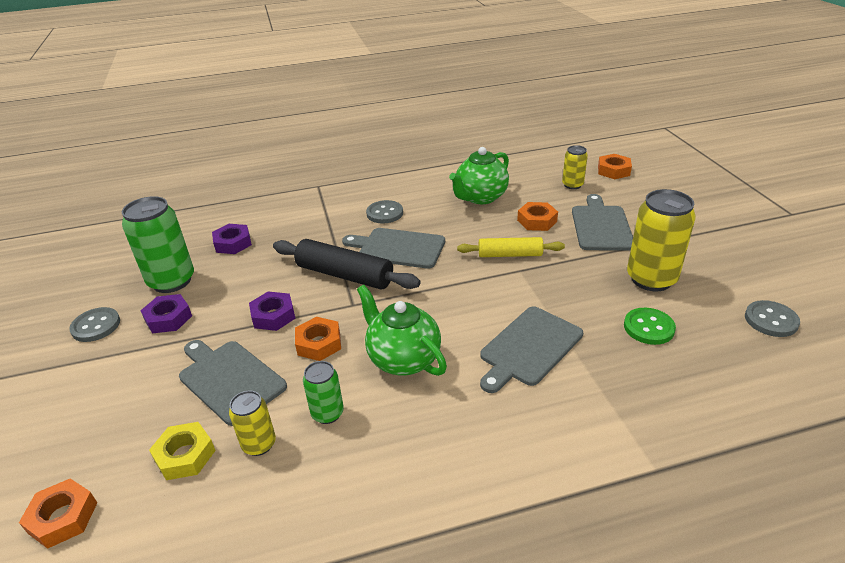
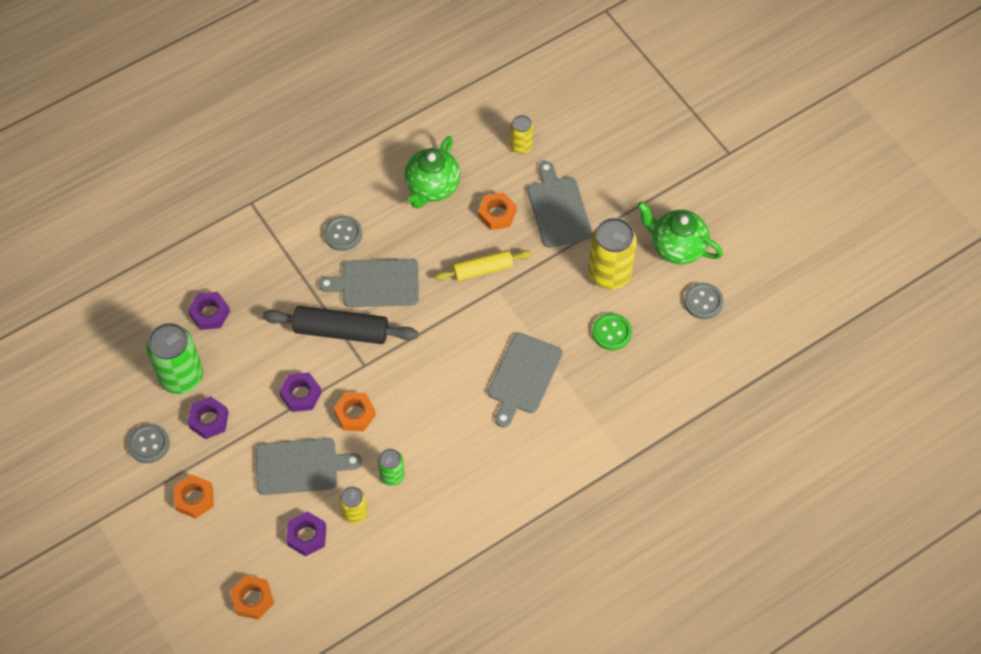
camera: 20 degrees left, 25 degrees up
(185, 455) = (307, 536): yellow nut -> purple nut
(229, 379) = (301, 466): grey cutting board -> grey cutting board turned 150 degrees clockwise
(403, 359) = (429, 412): green teapot -> green teapot (676, 247)
(613, 171) = (559, 111): orange nut -> orange nut (194, 498)

